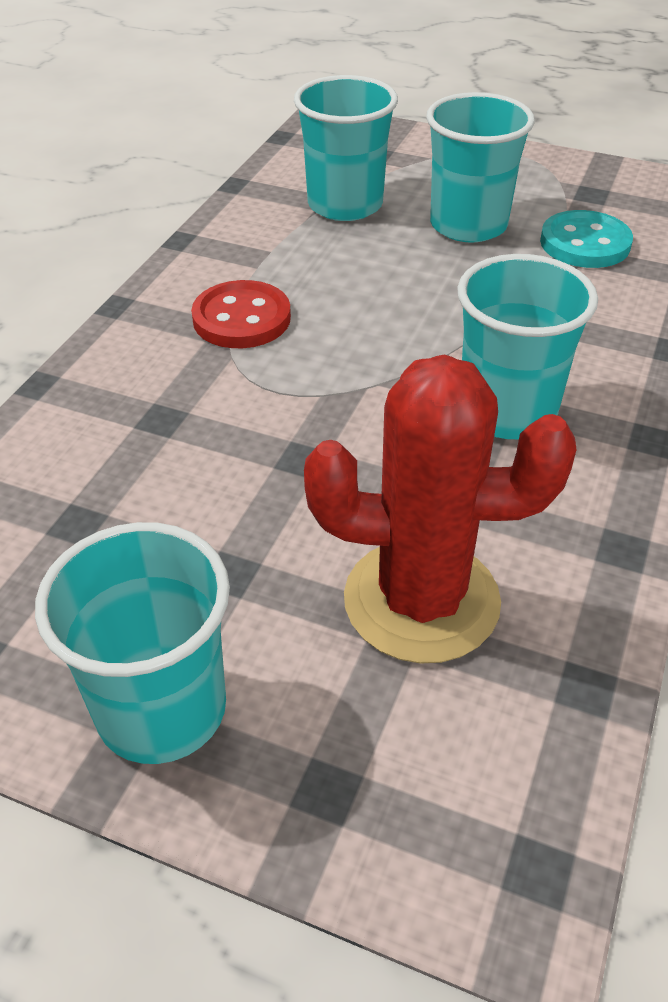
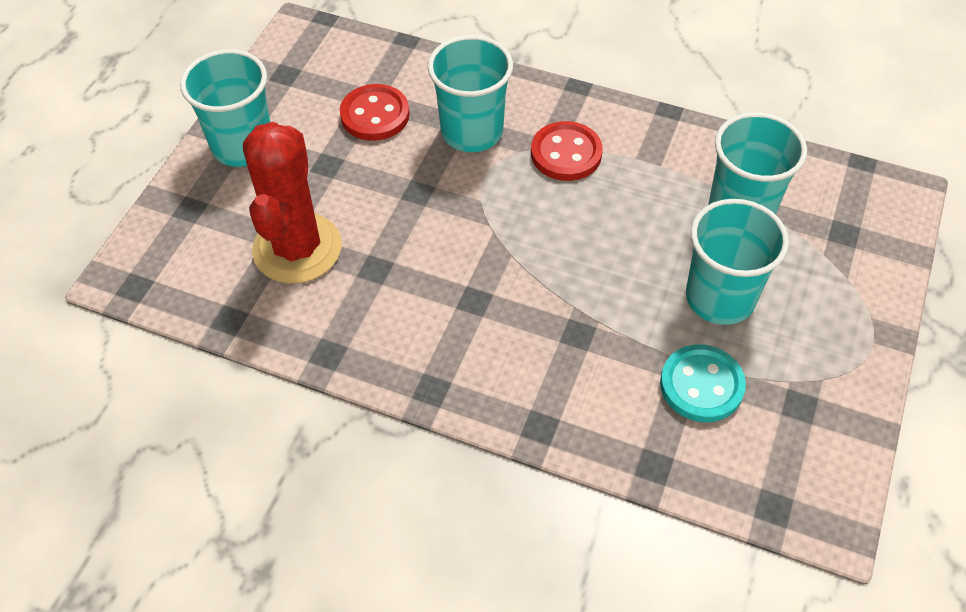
camera: 90 degrees right, 10 degrees up
(121, 513) = (375, 115): none -> red button
(507, 411) = (462, 304): turquoise cup -> turquoise cup (472, 132)

